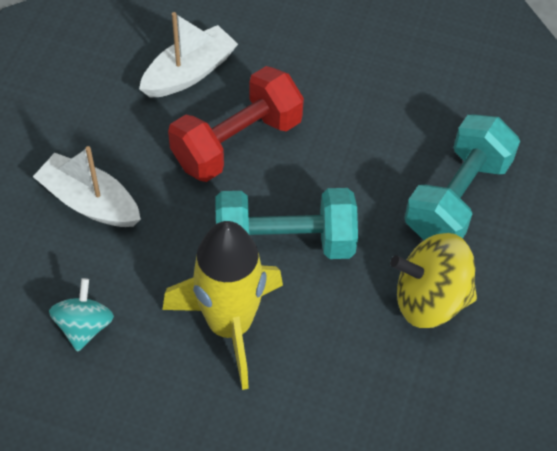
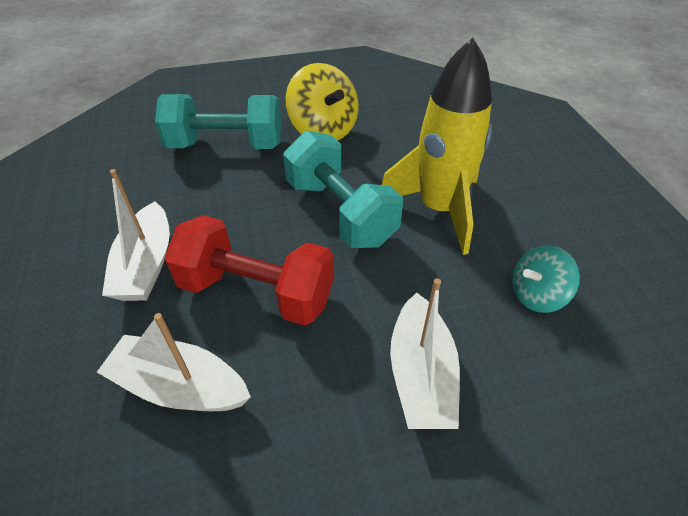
camera: 120 degrees left, 10 degrees down
(318, 86) = (146, 265): none -> white boat

